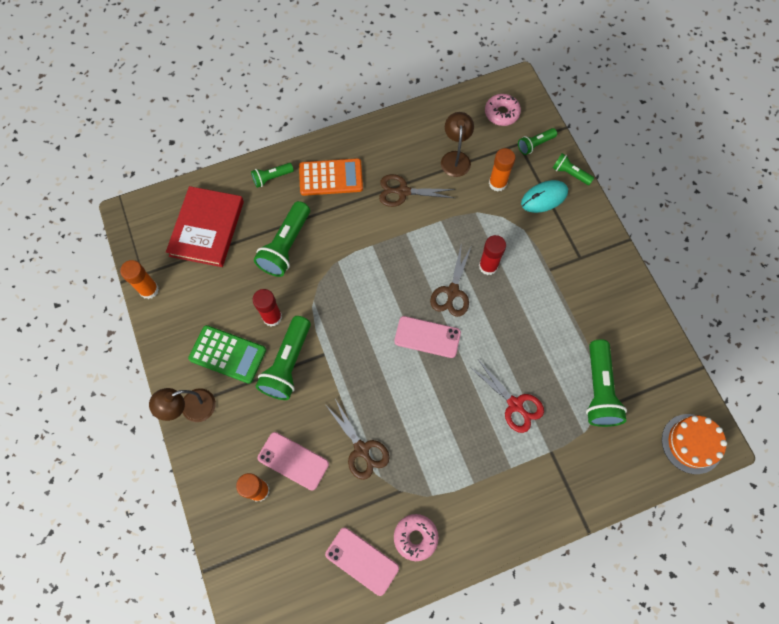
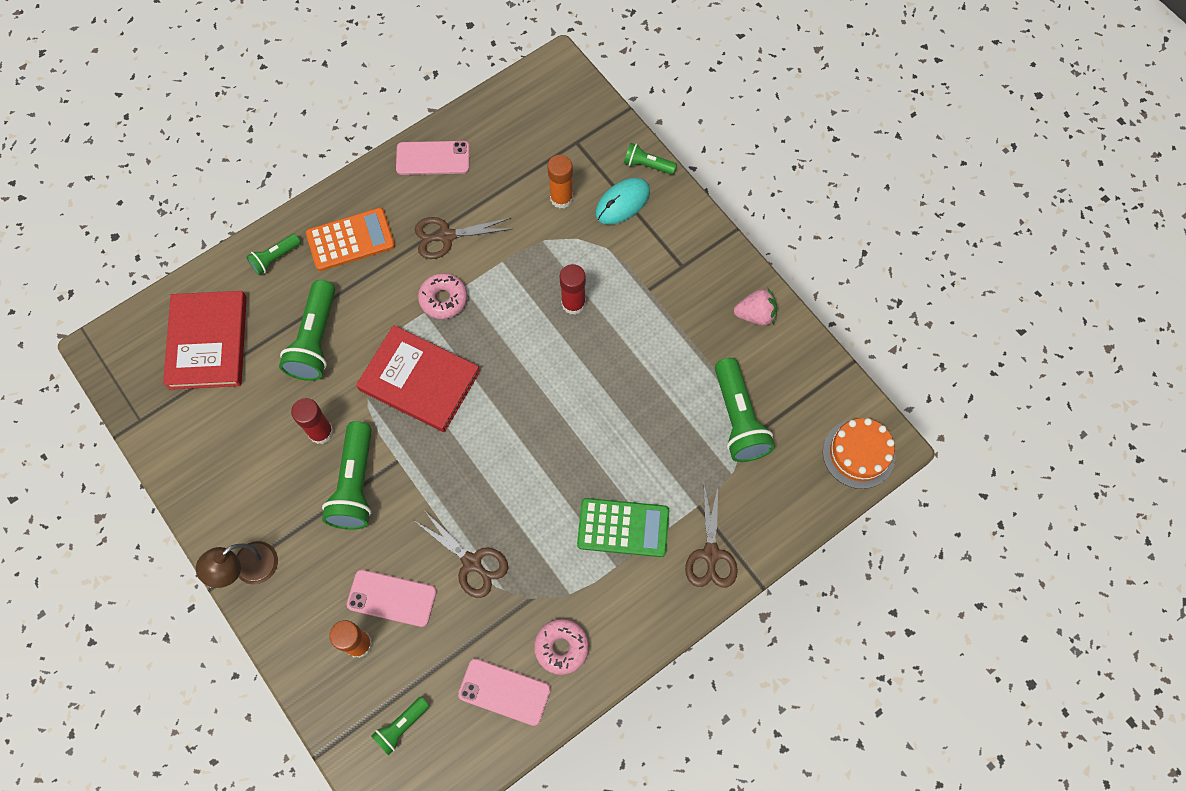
camera: 15 degrees left, 0 degrees up
(149, 290) = (154, 437): orange glue stick -> none
(228, 354) = (276, 491): green calculator -> green calculator (623, 527)
(356, 296) = (419, 380): none -> red book
(427, 337) = (519, 408): pink phone -> pink phone (433, 158)
(452, 291) = (537, 345): brown scissors -> brown scissors (711, 554)
(455, 158) = (502, 178): brown lamp -> none
(501, 113) = (546, 108): pink donut -> pink donut (443, 299)
(515, 404) = (643, 461): red scissors -> none
(535, 144) = (597, 139): green flashlight -> green flashlight (401, 726)
(630, 310) = (755, 315): none -> pink strawberry

